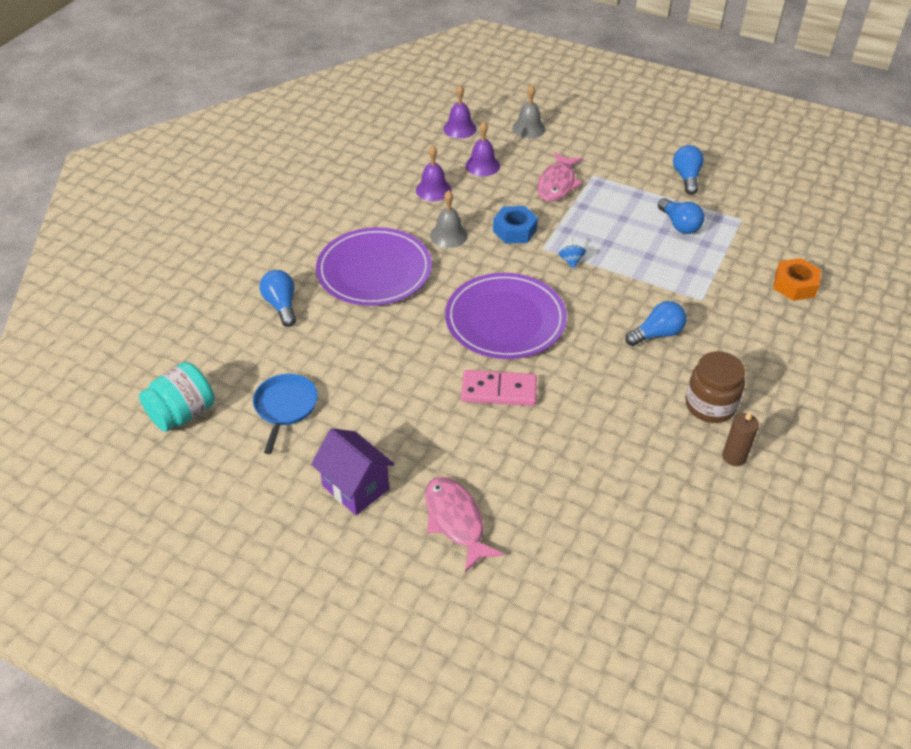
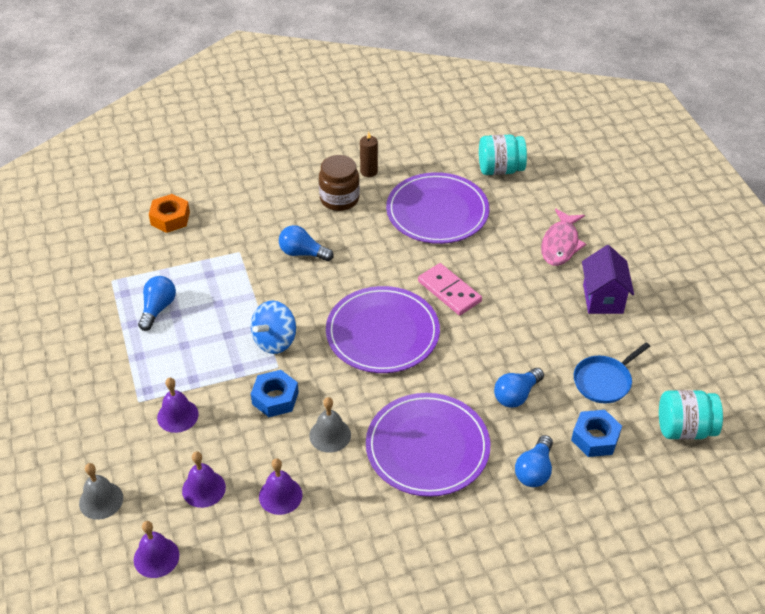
camera: 135 degrees left, 0 degrees up
(254, 357) = (595, 438): none -> blue nut
(557, 184) = (177, 415): pink fish -> purple bell
(571, 261) = (275, 341): blue spinning top -> blue spinning top, size x1.91
(612, 463) = (437, 211): none -> purple plate
(623, 573) = (500, 169): none -> turquoise jar
(686, 177) = (80, 341): blue light bulb -> blue light bulb (516, 395)

